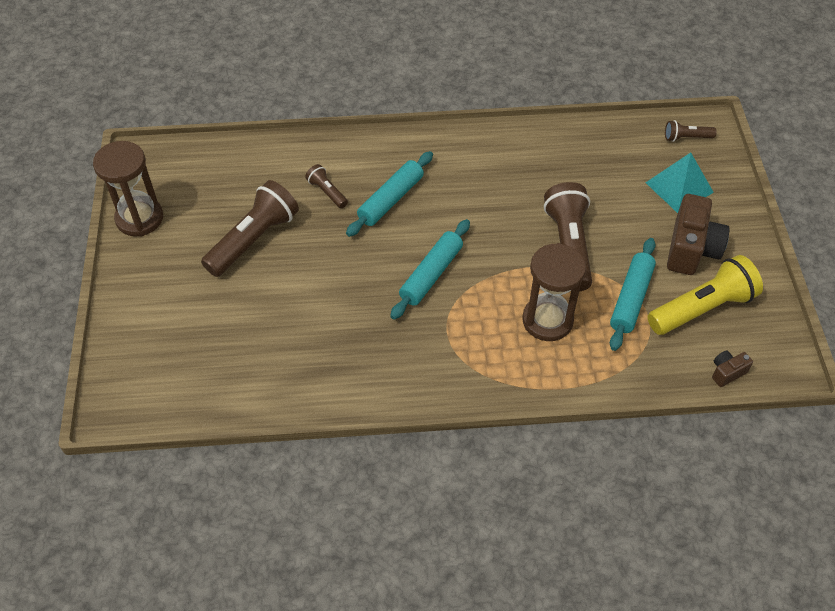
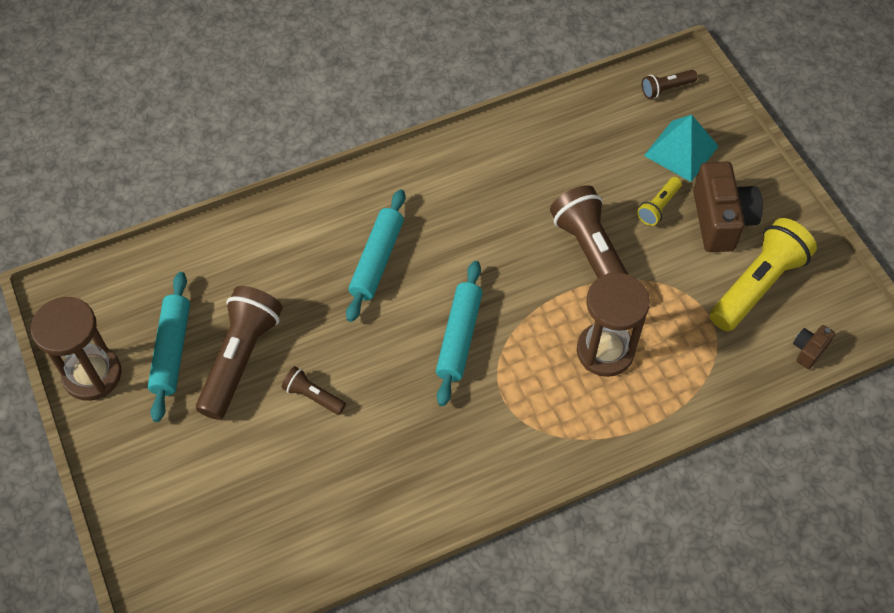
camera: 20 degrees left, 5 degrees up
(327, 192) = (300, 273): brown flashlight -> brown flashlight (313, 396)
(631, 299) = (681, 298): turquoise rolling pin -> turquoise rolling pin (171, 350)
(641, 224) = (658, 207): none -> yellow flashlight

